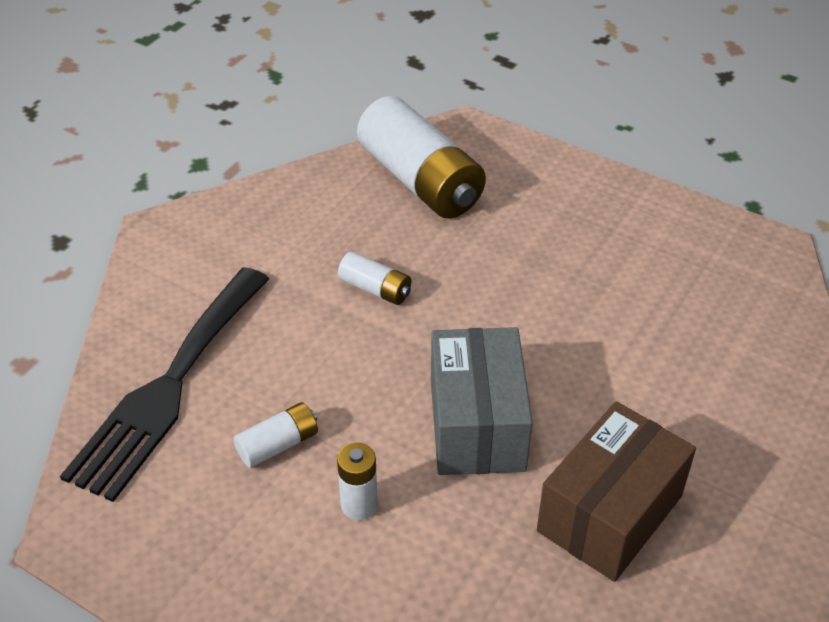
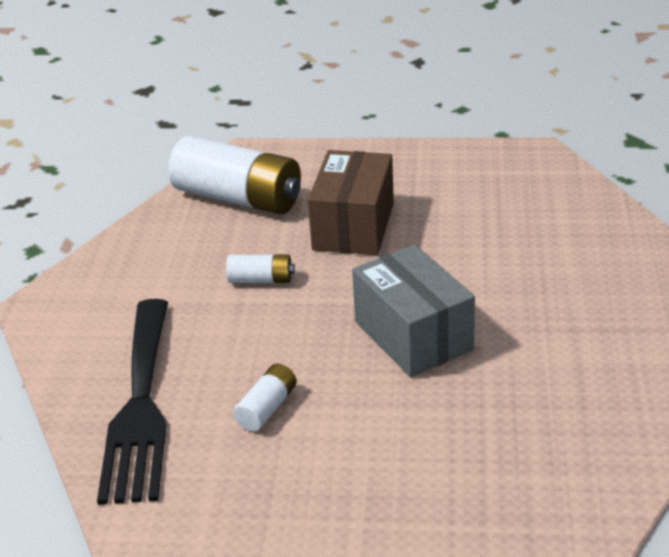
camera: 25 degrees left, 10 degrees down
(359, 505) = (365, 420): white battery -> none
(609, 513) = (553, 351): brown box -> brown box (353, 226)

